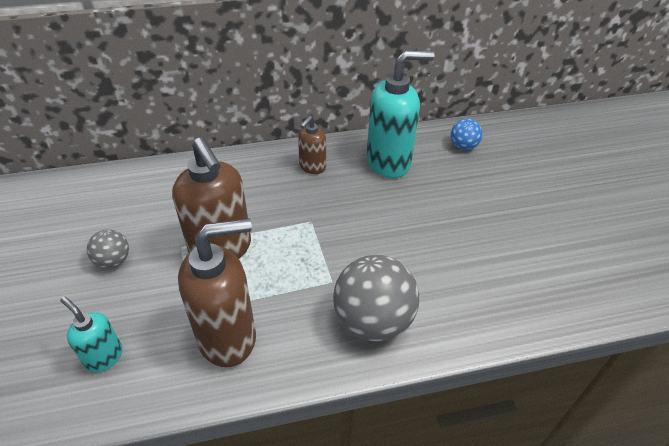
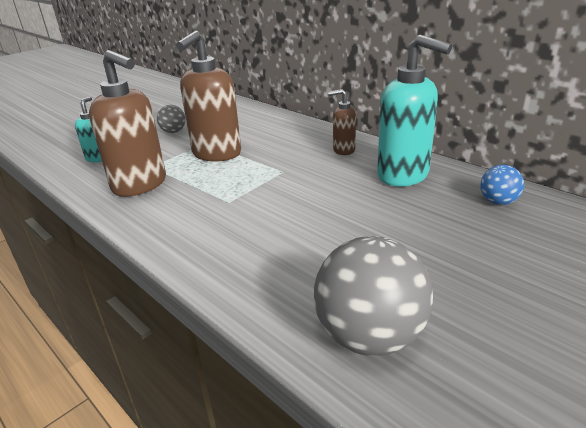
camera: 60 degrees right, 15 degrees down
(373, 321) = (202, 233): grey ball -> grey ball (370, 336)

